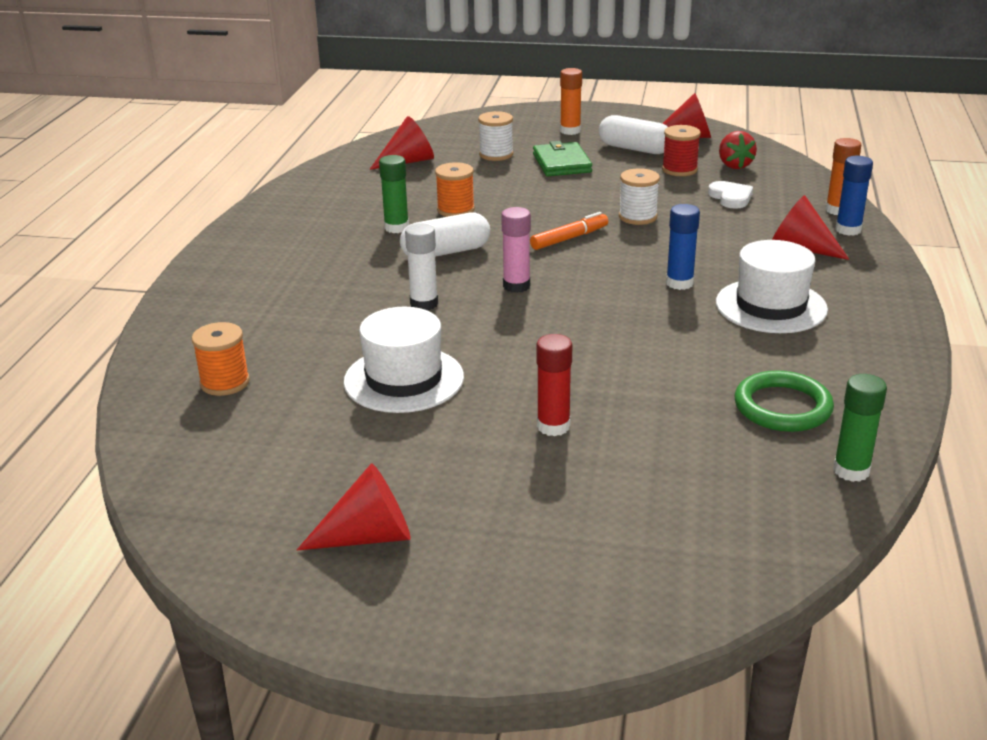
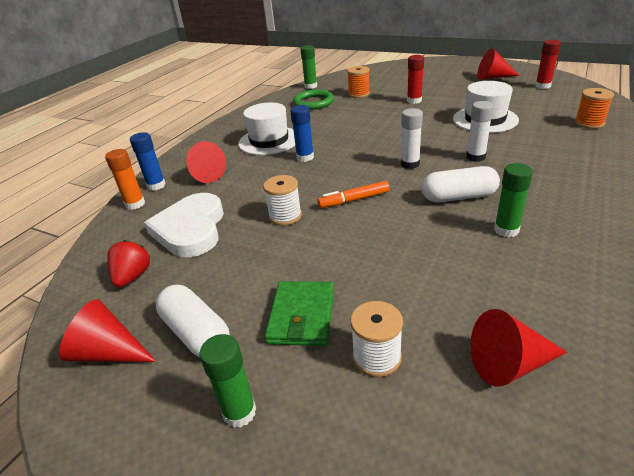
camera: 160 degrees left, 5 degrees up
(256, 498) = (542, 86): none -> red glue stick
(455, 210) = (446, 247): orange spool -> orange spool (359, 94)
(516, 286) = (410, 164): pink glue stick -> white glue stick
(570, 131) = (239, 412): orange glue stick -> green glue stick
(679, 170) = (190, 278): red spool -> none
(730, 197) = (191, 229): white heart -> white heart, size x1.98

